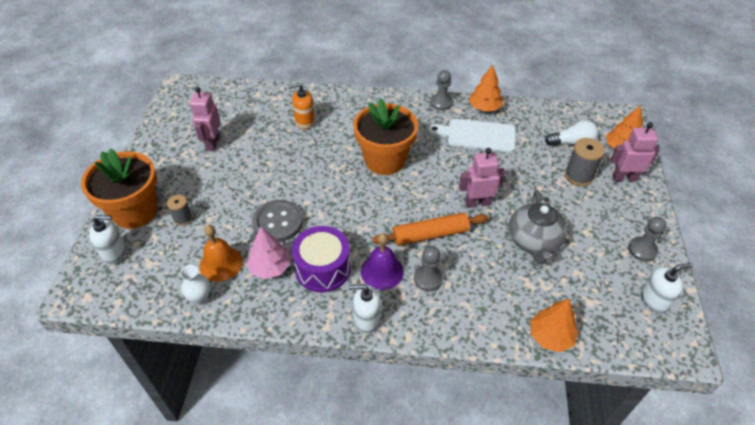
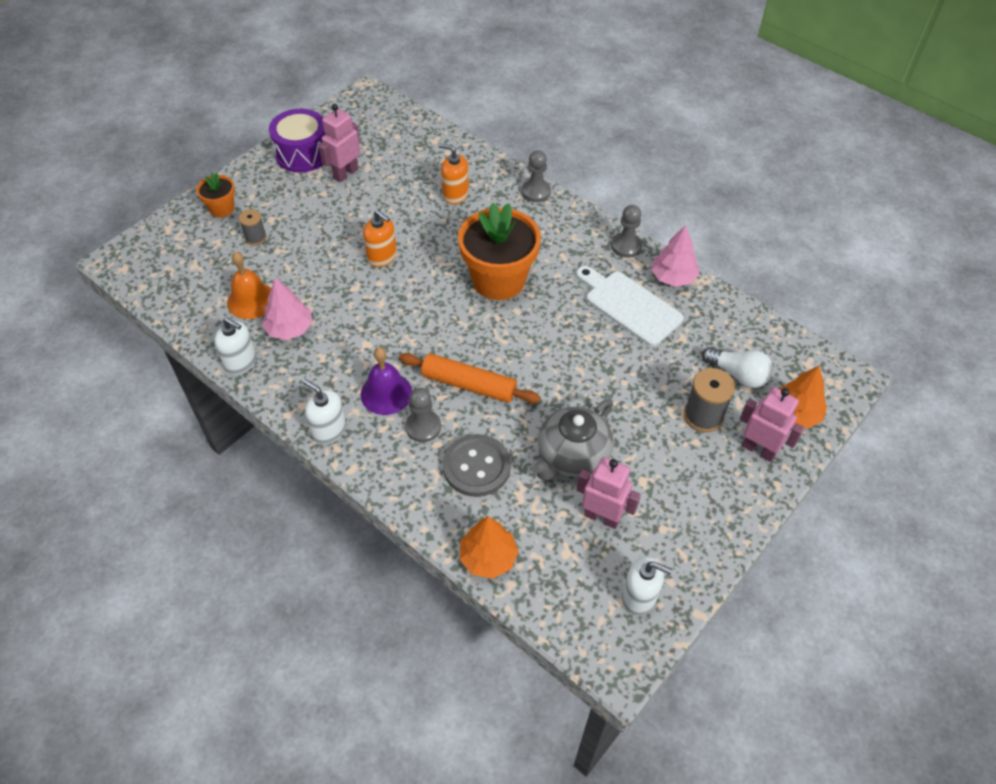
camera: 35 degrees right, 5 degrees up
(115, 253) = (175, 240): white soap dispenser -> white soap dispenser (241, 362)
(135, 211) = (222, 209): orange flower pot -> orange flower pot, size x0.49
(200, 298) = (207, 323): white vase -> none
(278, 222) = (335, 288): grey button -> grey button (476, 467)
(292, 184) = (382, 257): none -> orange soap dispenser
(322, 268) = (334, 357): purple drum -> purple drum (303, 153)
(477, 203) = (552, 380): pink robot -> pink robot (602, 517)
(484, 107) = (673, 277): orange tree -> pink tree
(642, 250) = (688, 538): grey pawn -> grey pawn (536, 192)

